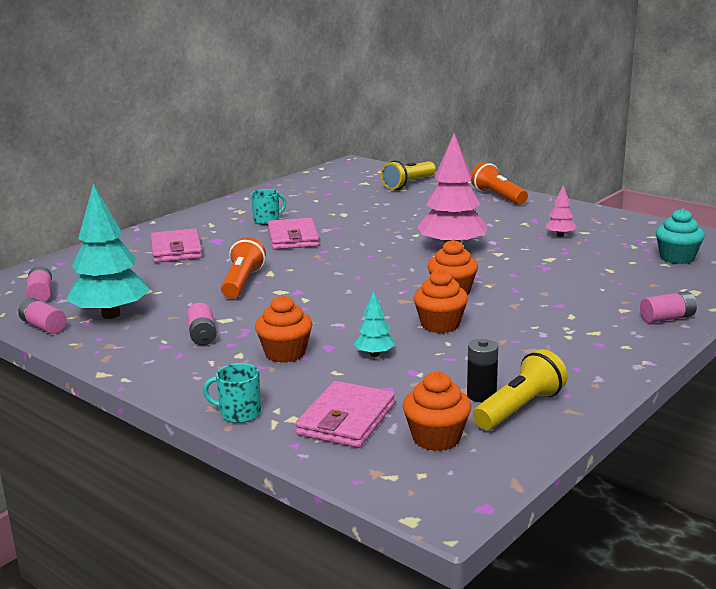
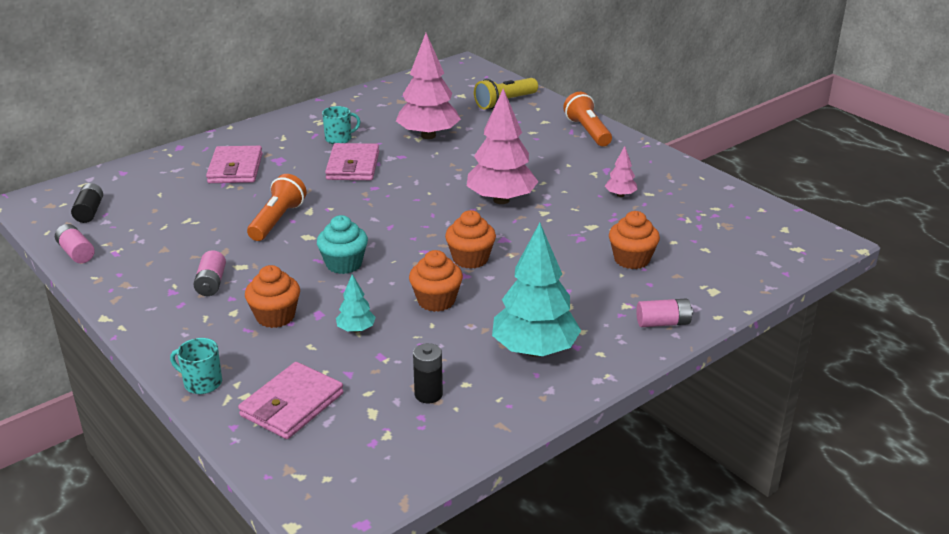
camera: 10 degrees right, 10 degrees up
(41, 294) = (89, 212): pink battery -> black battery
(111, 315) = (141, 246): turquoise tree -> turquoise tree (535, 350)
(352, 211) = (428, 136): none -> pink tree
(436, 438) = (361, 439): orange cupcake -> orange cupcake (631, 259)
(519, 409) = (455, 416): yellow flashlight -> none
(677, 258) = (723, 242): turquoise cupcake -> turquoise cupcake (344, 264)

